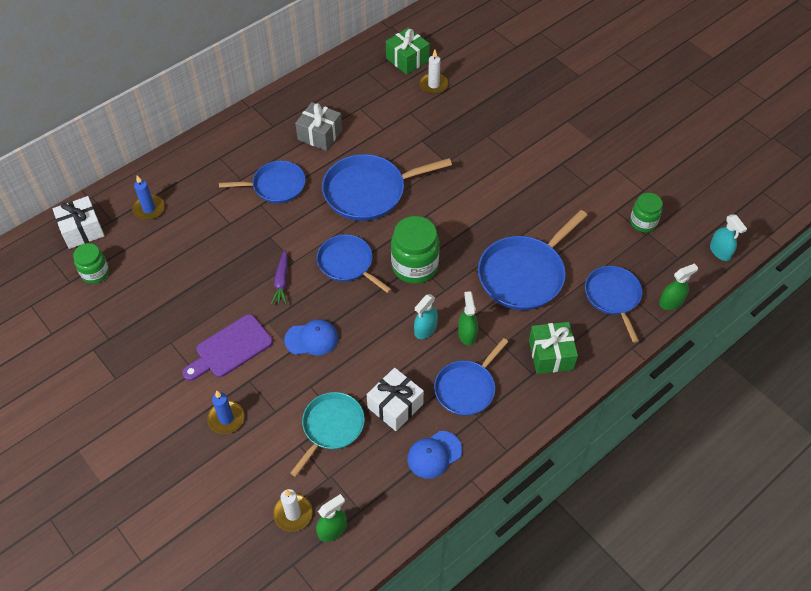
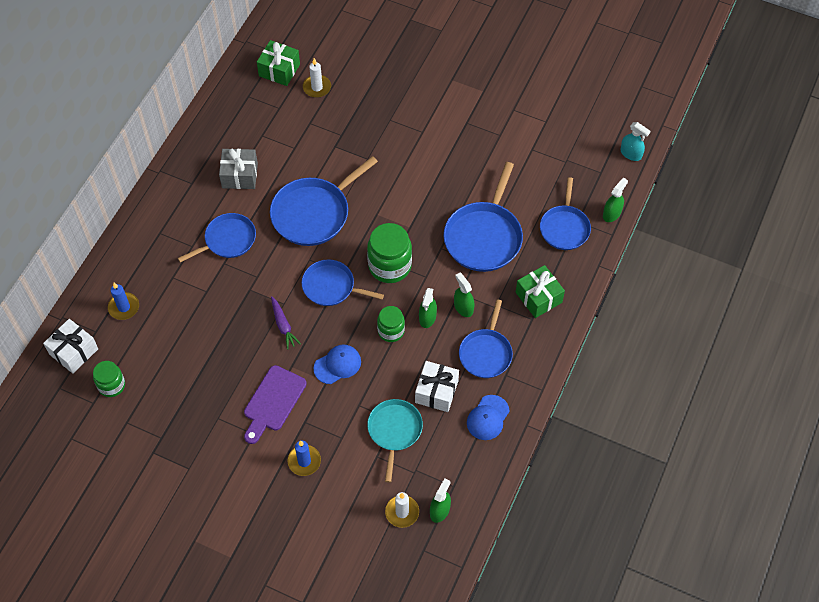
camera: 25 degrees left, 5 degrees up
(425, 329) = (427, 317): turquoise spray bottle -> green spray bottle
(613, 297) = (564, 227): blue pan -> blue pan turned 135 degrees counterclockwise
(643, 222) = (558, 151): green jar -> green jar (391, 331)

